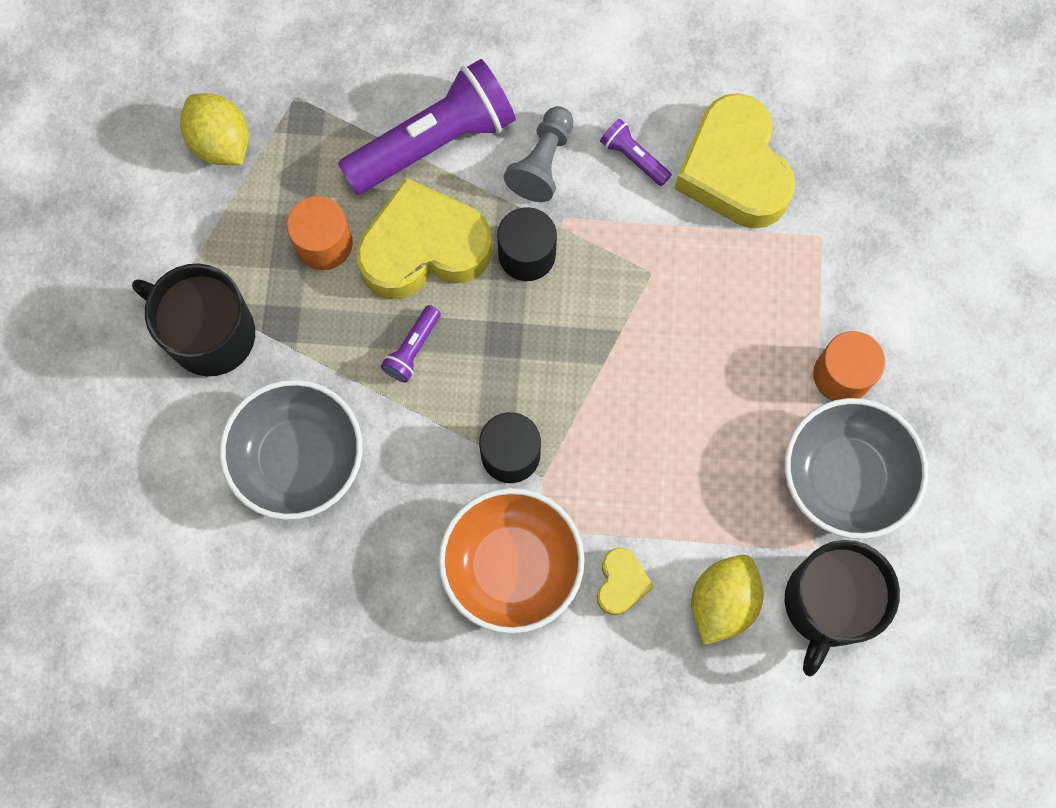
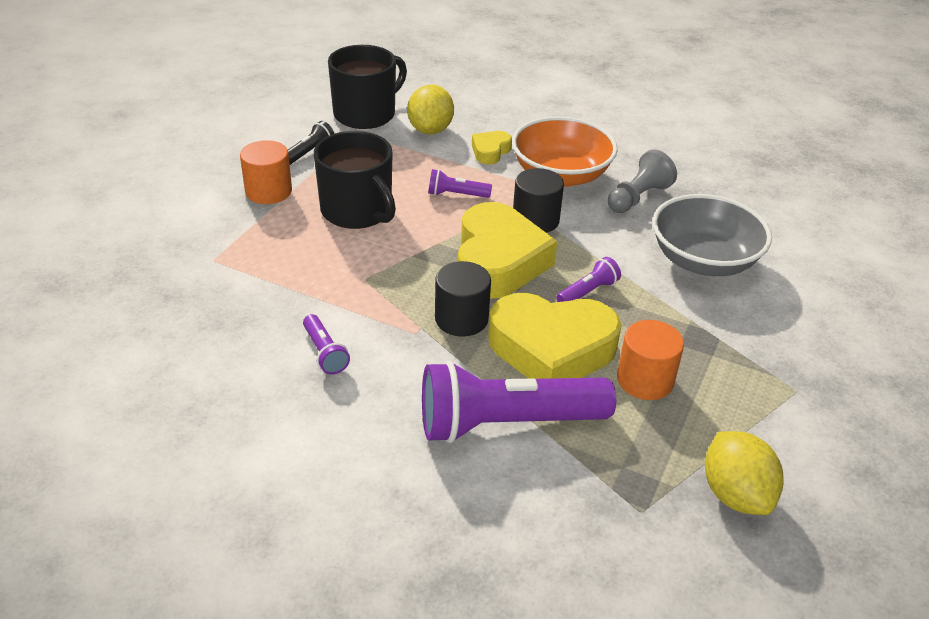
camera: 160 degrees left, 35 degrees down
(210, 334) = (768, 351): black mug -> black mug (357, 211)
(542, 162) = (410, 375): grey pawn -> grey pawn (638, 197)
(623, 465) = (456, 194): none -> purple flashlight
(722, 602) = (430, 130): yellow lemon -> yellow lemon turned 45 degrees counterclockwise
(734, 170) = (245, 318): yellow heart -> yellow heart (498, 261)
(845, 477) = (309, 152): grey bowl -> black flashlight

